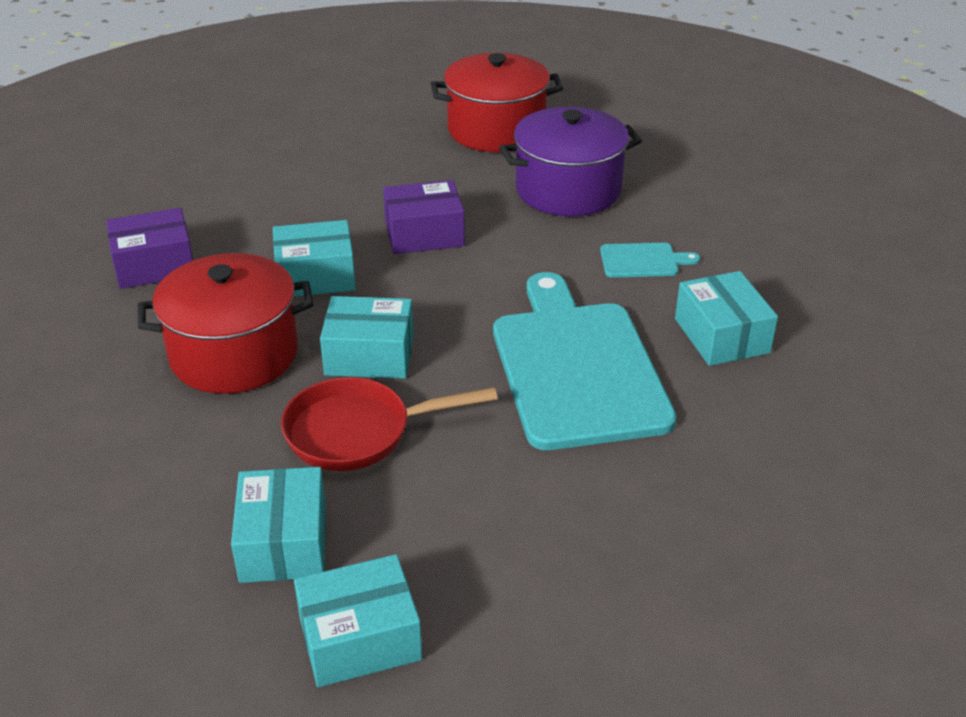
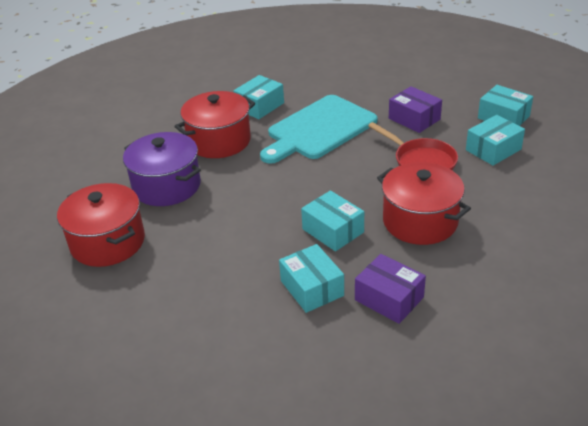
camera: 120 degrees left, 0 degrees up
(369, 355) = (372, 182): turquoise box -> turquoise box (312, 288)
(424, 234) = (257, 214): purple box -> purple box (414, 119)
(643, 261) = (219, 141): turquoise cutting board -> red pot

